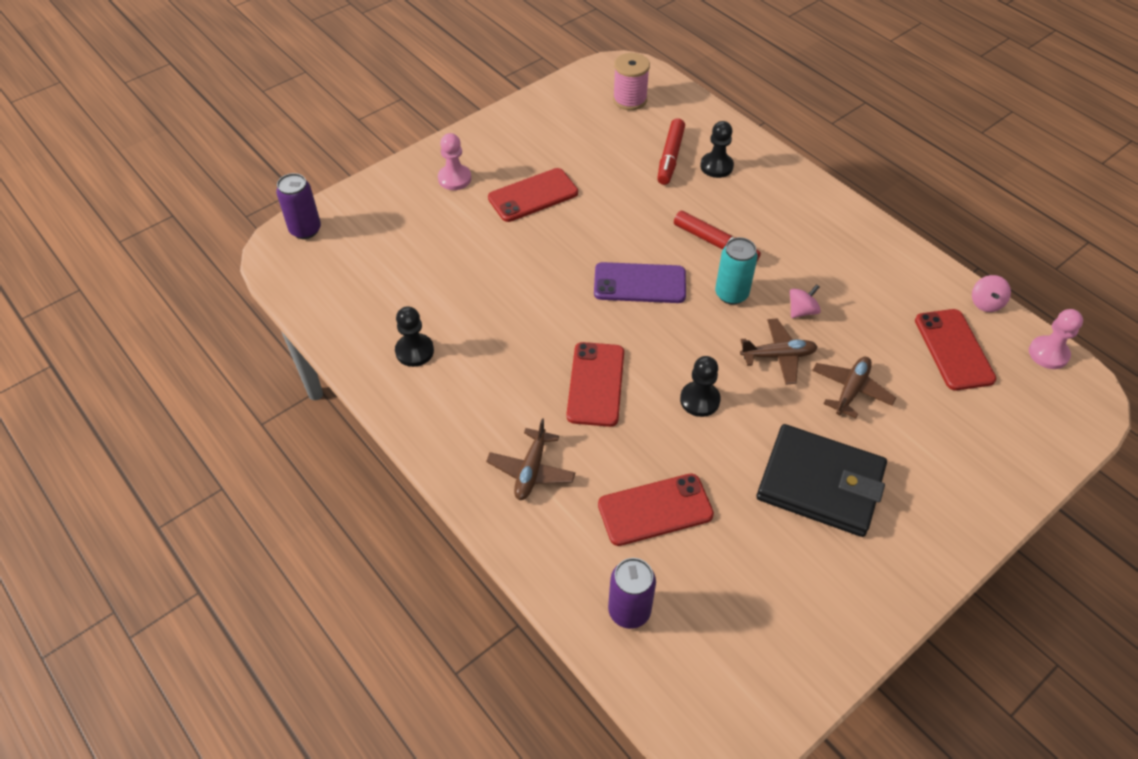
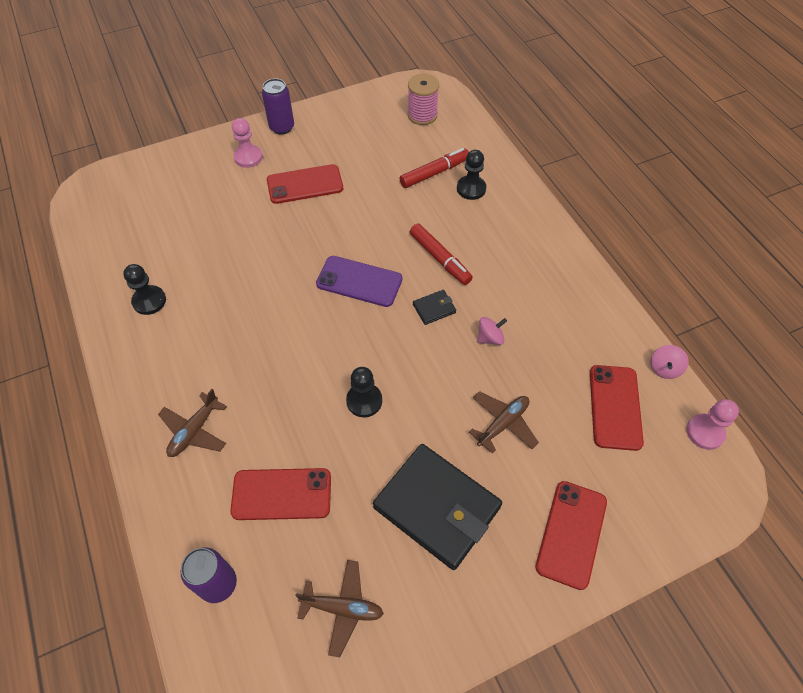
camera: 15 degrees right, 5 degrees up
(305, 230) = (113, 178): purple can -> purple can (282, 127)
(595, 384) = (282, 365): red phone -> red phone (571, 534)
(670, 157) = (434, 173): red marker -> red marker turned 150 degrees counterclockwise
(731, 294) = (434, 308): turquoise can -> black wallet
(778, 356) = (450, 376): brown plane -> brown plane (342, 608)

